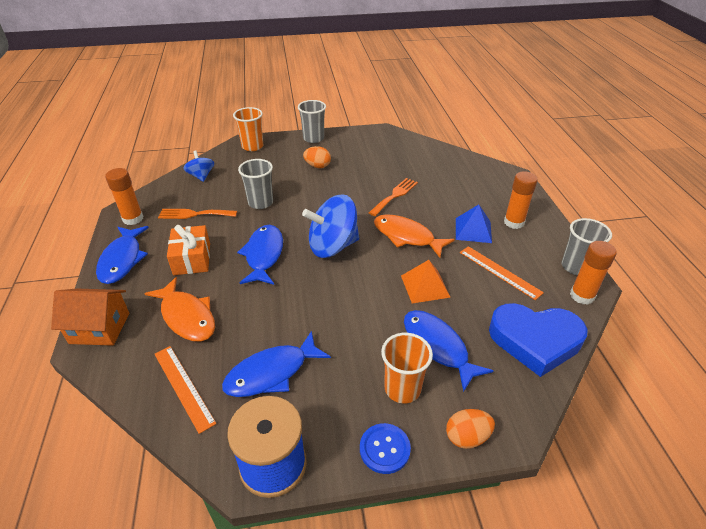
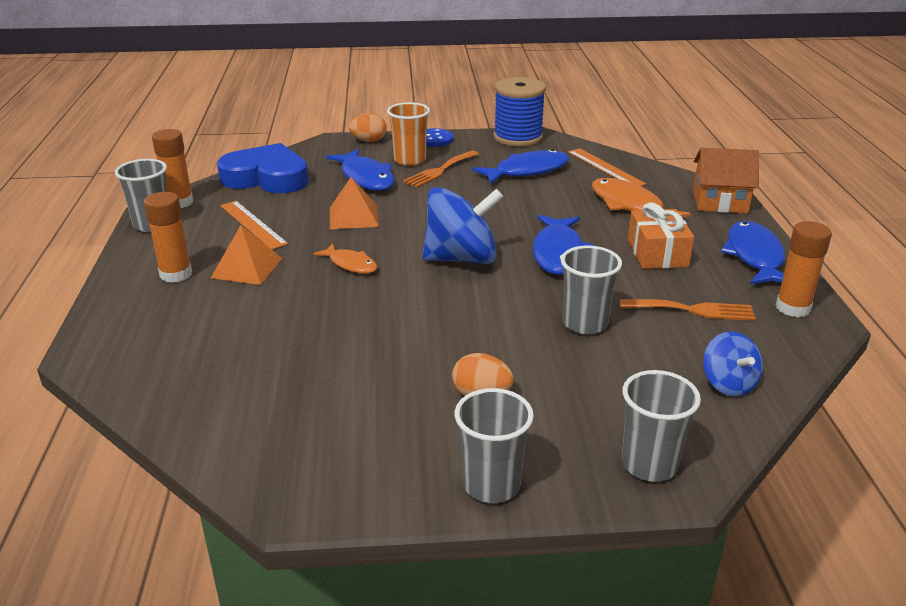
camera: 175 degrees left, 10 degrees down
(252, 146) = (649, 464): orange cup -> grey cup
(395, 195) = (341, 324): orange fork -> orange fork (439, 170)
(407, 236) = (350, 264): orange fish -> orange fish, size x0.60
(473, 230) = (247, 268): blue pyramid -> orange pyramid

